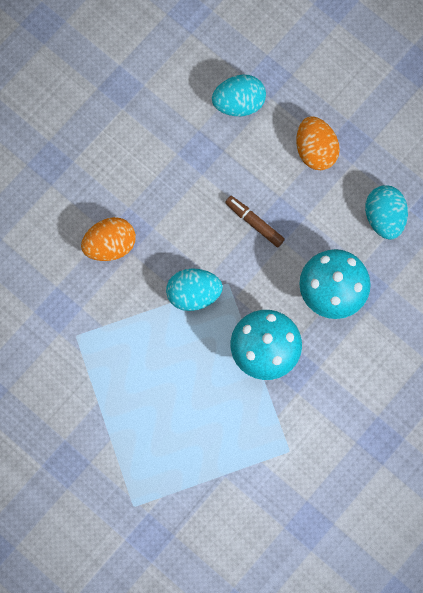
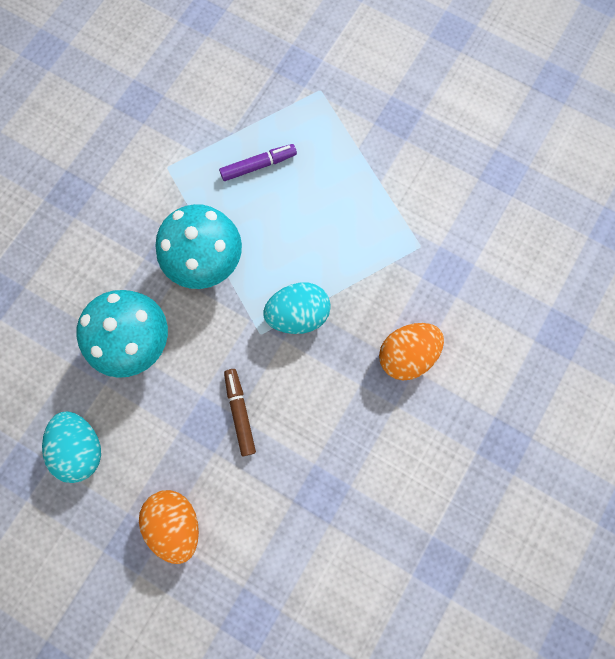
camera: 170 degrees right, 0 degrees up
(205, 437) = (258, 165): none -> purple marker
(239, 103) = (284, 572): turquoise egg -> none
(254, 223) = (240, 412): brown marker -> brown marker turned 135 degrees counterclockwise

